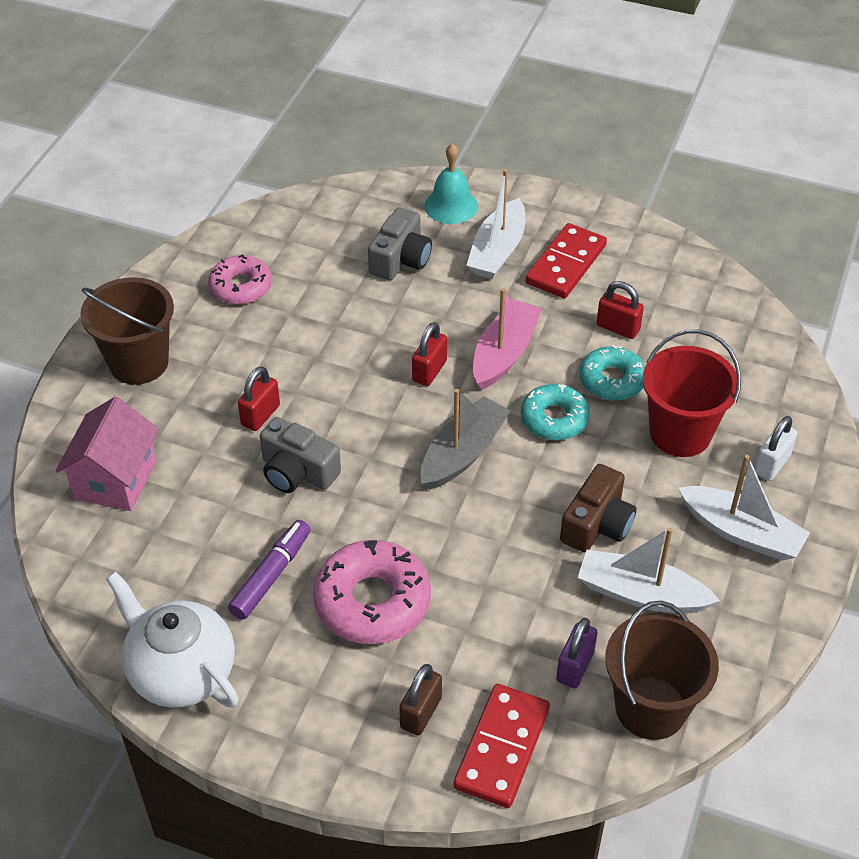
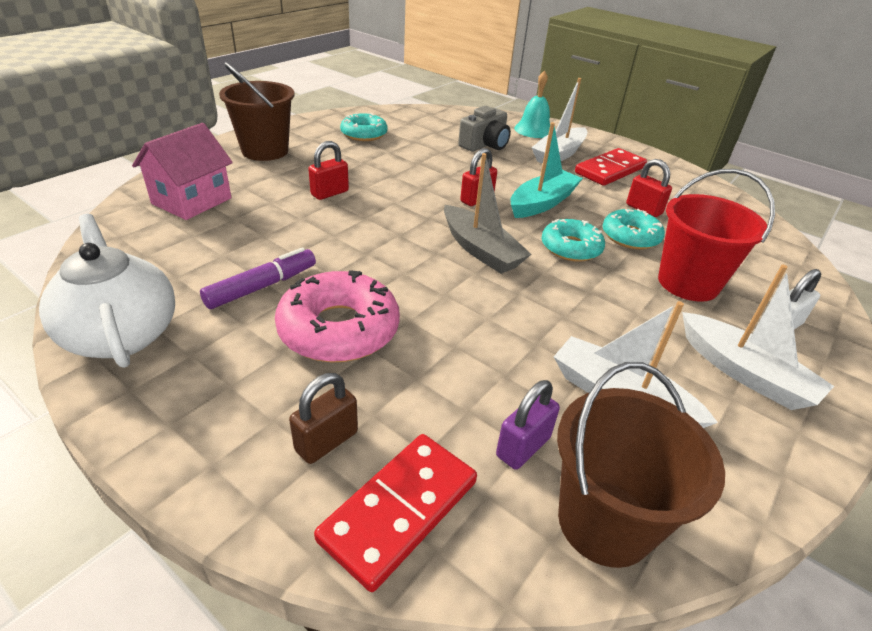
camera: 15 degrees right, 10 degrees down
(241, 287) = (364, 134): pink donut -> turquoise donut
(297, 472) = (334, 229): grey camera -> none
(463, 453) = (480, 250): grey boat -> grey boat turned 90 degrees clockwise
(504, 353) = (542, 203): pink boat -> turquoise boat
(597, 524) = (588, 327): brown camera -> none

